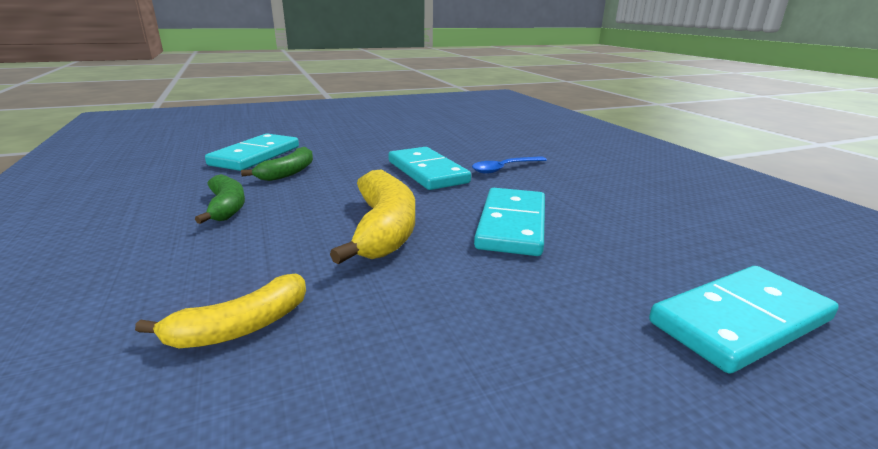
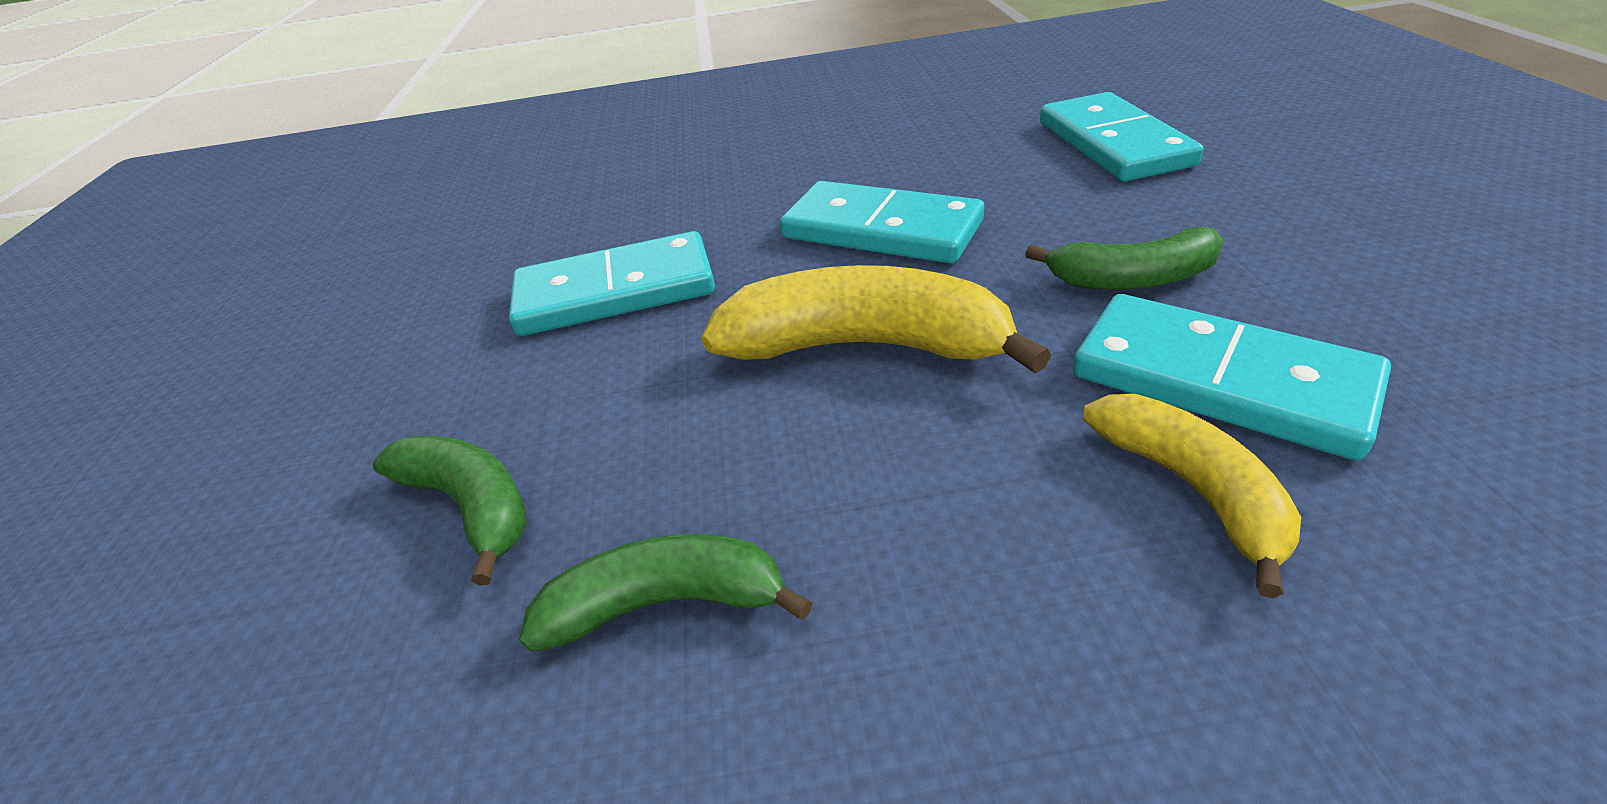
camera: 70 degrees left, 15 degrees up
(256, 156) = (247, 604): turquoise domino -> turquoise domino (1219, 380)
(475, 319) = (1132, 279): none -> green banana
(504, 169) = (652, 213): blue spoon -> none

